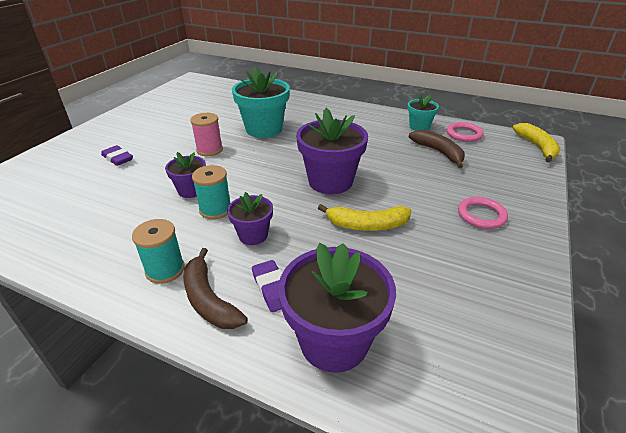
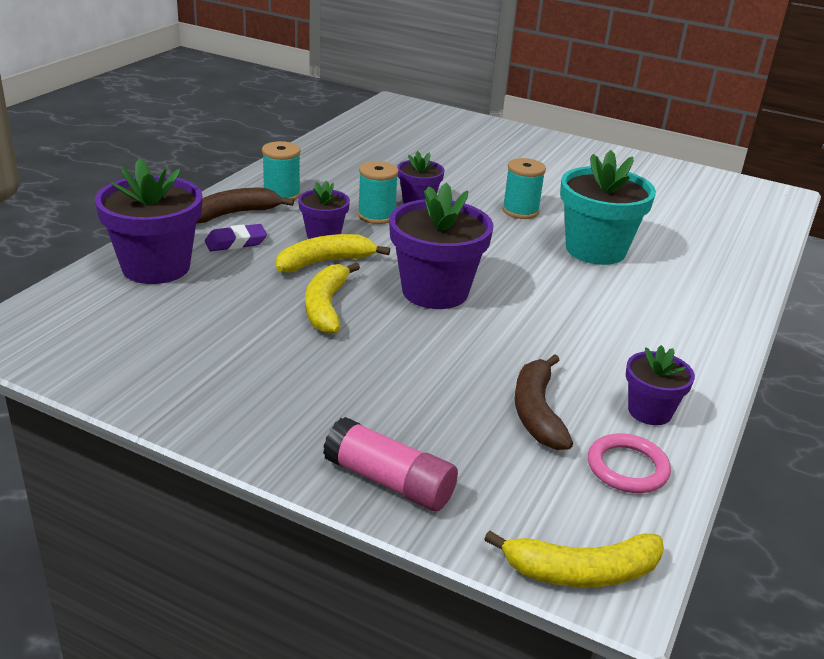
camera: 90 degrees right, 5 degrees down
(118, 158) = (492, 161): purple eraser -> none
(209, 150) = (520, 211): pink spool -> turquoise spool
(300, 231) = (325, 262): none -> yellow banana
(419, 127) = (649, 411): turquoise flower pot -> purple flower pot
(438, 152) = (537, 412): brown banana -> brown banana turned 120 degrees clockwise
(481, 215) = (328, 408): pink ring -> none
(525, 192) = (389, 481): none -> pink glue stick

